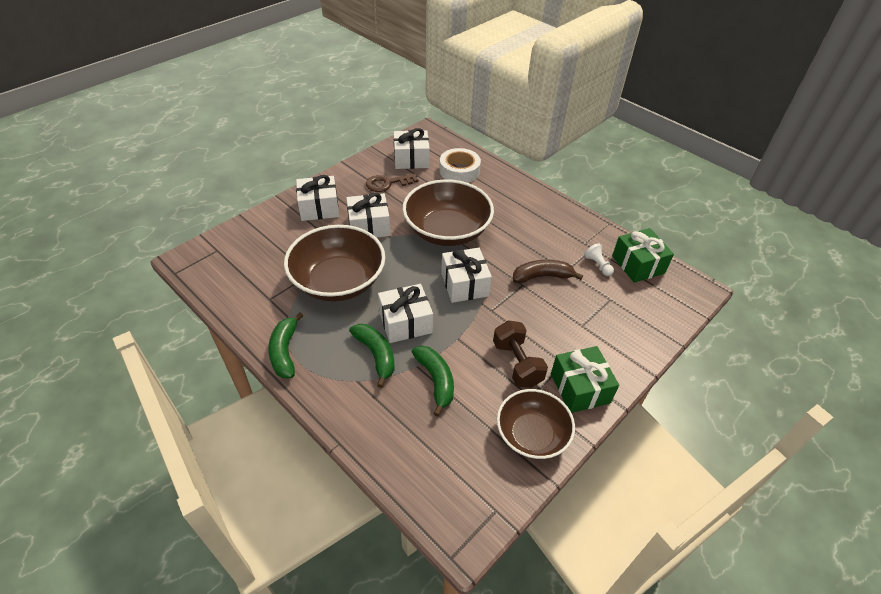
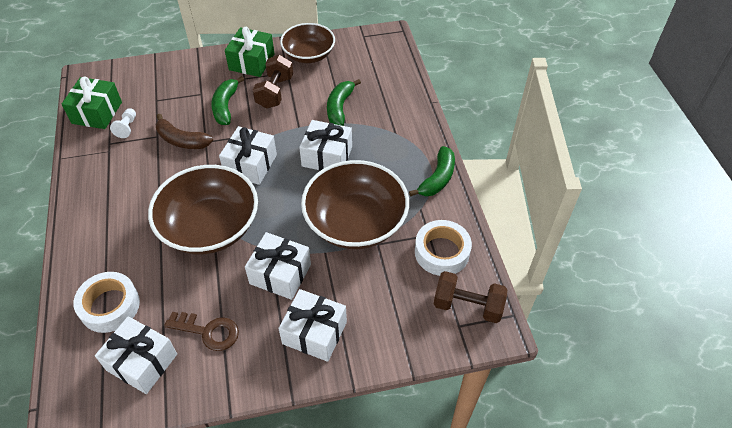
camera: 145 degrees left, 5 degrees up
(214, 264) = (467, 306): none -> brown dumbbell
(251, 291) = (441, 252): none -> white tape
(376, 355) = (368, 143): green banana -> green banana (225, 106)

